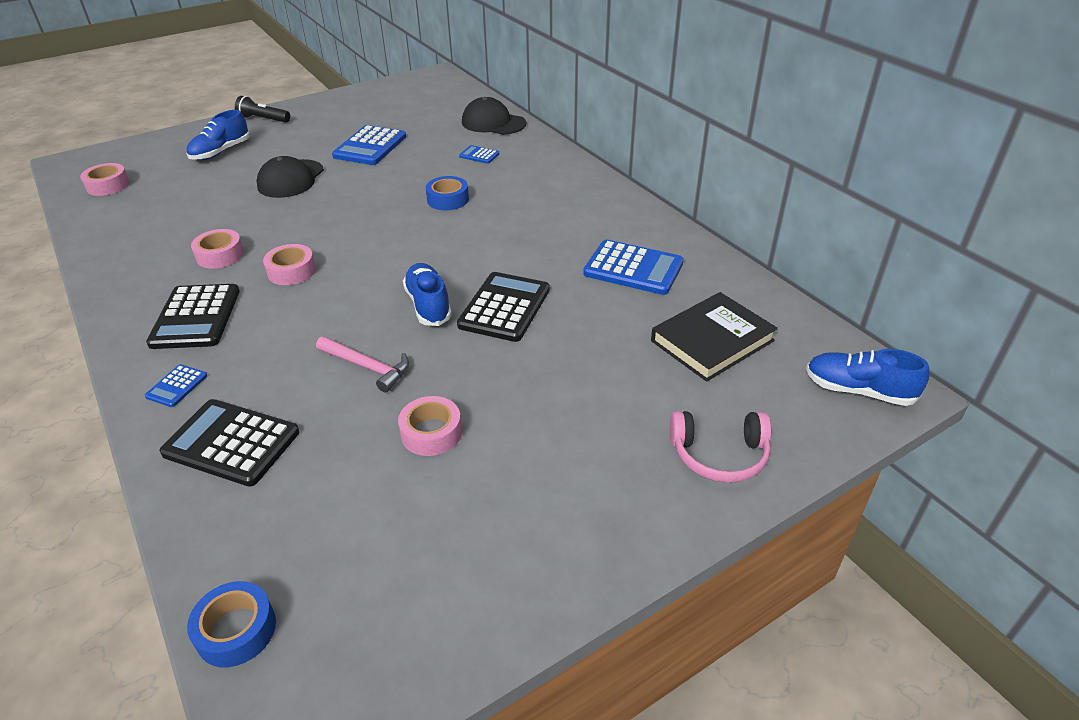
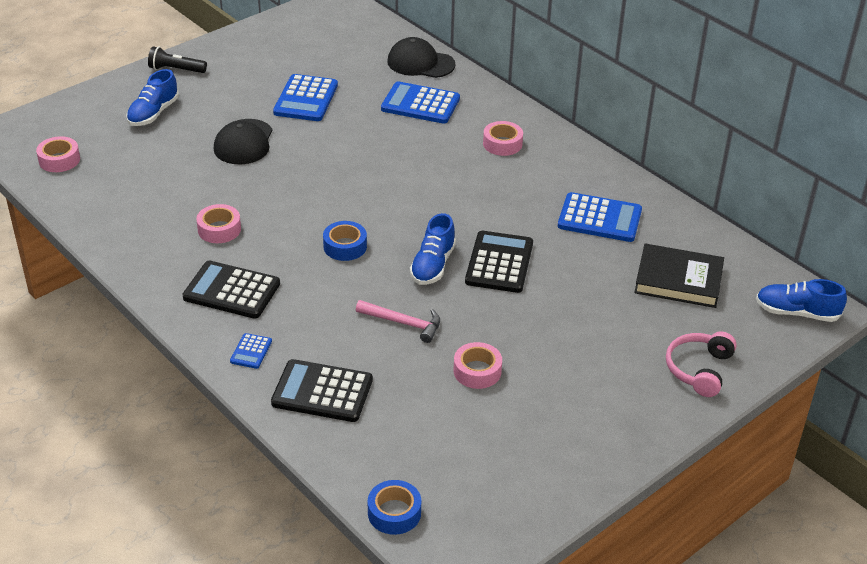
camera: 10 degrees left, 0 degrees up
(196, 317) = (232, 291): black calculator -> black calculator turned 120 degrees clockwise
(291, 271) = (295, 241): pink tape -> pink tape (502, 144)
(428, 305) = (433, 265): blue shoe -> blue shoe turned 135 degrees counterclockwise
(448, 199) = (409, 157): blue tape -> blue tape (345, 246)
(479, 155) = (420, 104): blue calculator -> blue calculator, size x2.04
(712, 341) = (678, 280): black book -> black book turned 60 degrees clockwise
(719, 455) = (699, 369): pink headphones -> pink headphones turned 120 degrees clockwise

